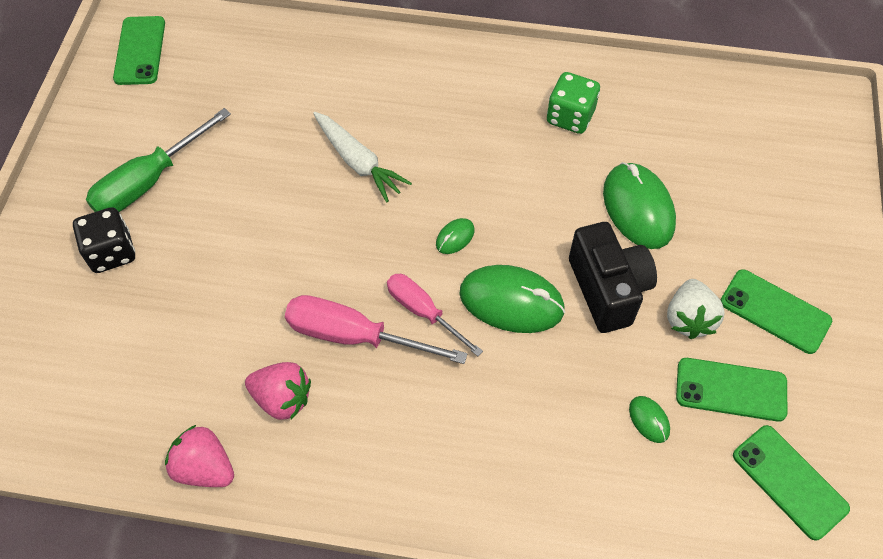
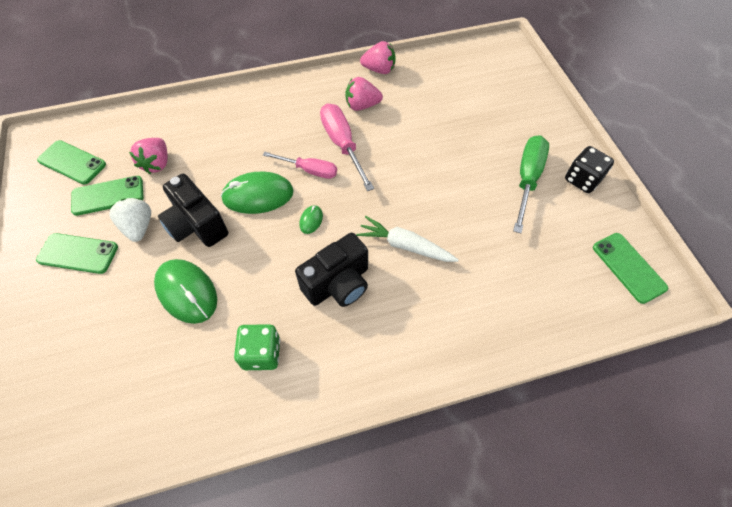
camera: 155 degrees right, 0 degrees up
(112, 252) = (508, 134): black dice -> black dice (582, 179)
(354, 336) = (342, 144): pink screwdriver -> pink screwdriver turned 105 degrees counterclockwise
(458, 151) = (338, 284): none -> black camera
(649, 420) = (157, 164): green mouse -> pink strawberry

